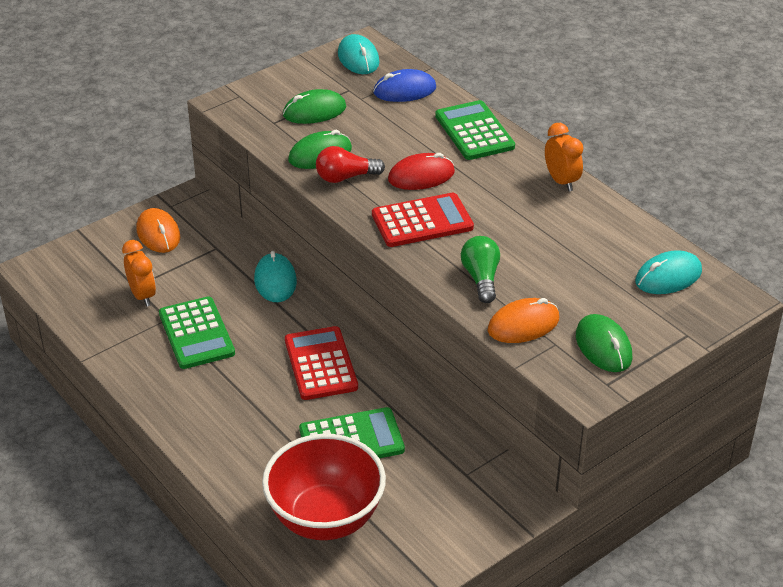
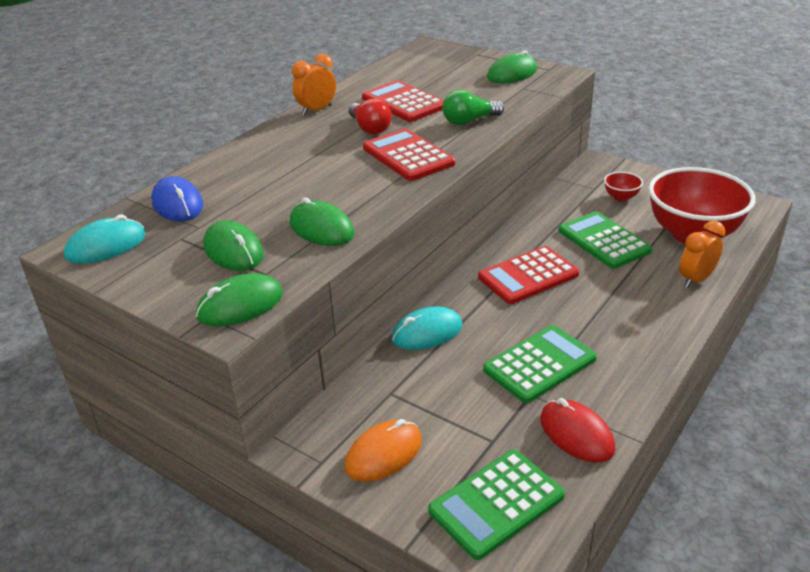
camera: 105 degrees left, 5 degrees down
(142, 295) = (505, 428): orange clock -> orange clock (696, 280)
(241, 109) = (240, 305): none -> green mouse
(345, 177) = (357, 205): red light bulb -> red light bulb (370, 128)
(421, 176) = (336, 168): red mouse -> red mouse (576, 434)
(434, 490) = (621, 197): none -> red bowl
(474, 131) = (250, 156): green calculator -> green calculator (496, 504)
(523, 325) = (512, 100): orange mouse -> none
(553, 242) = (403, 102): none -> red calculator
(668, 277) = (419, 64): turquoise mouse -> none

